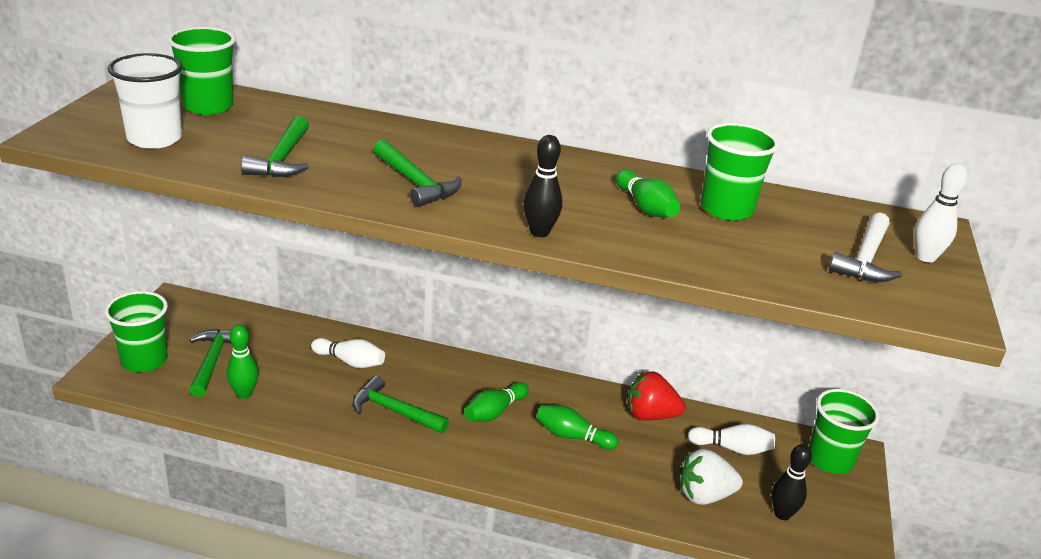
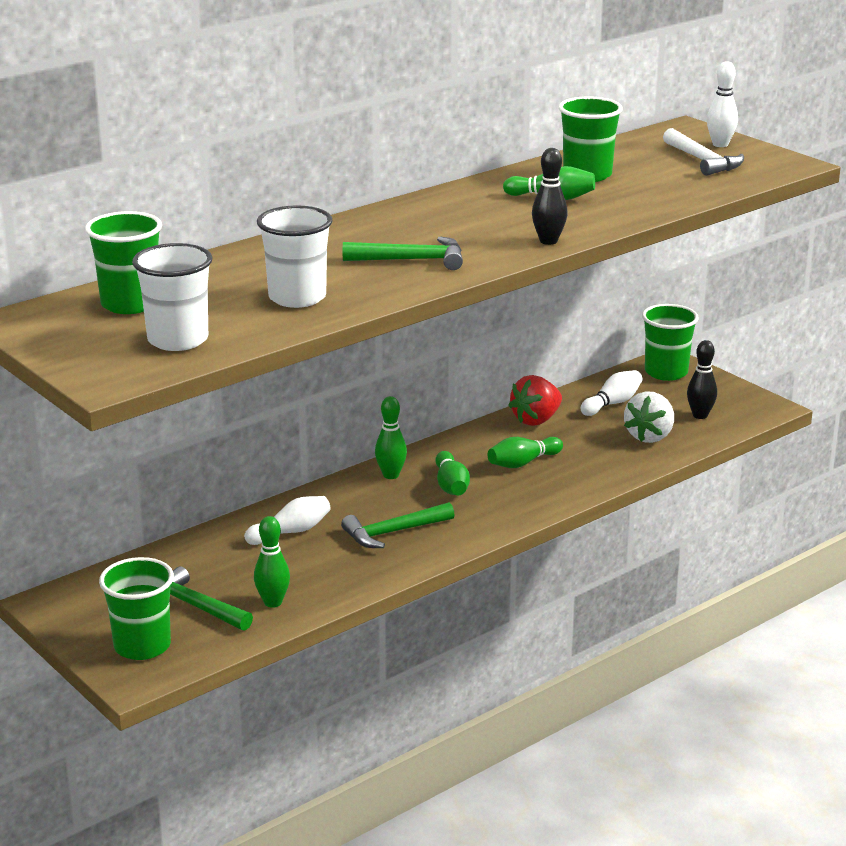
camera: 50 degrees left, 5 degrees down
(282, 159) = (297, 298): green hammer -> white cup
(478, 375) = (391, 475): none -> green bowling pin

